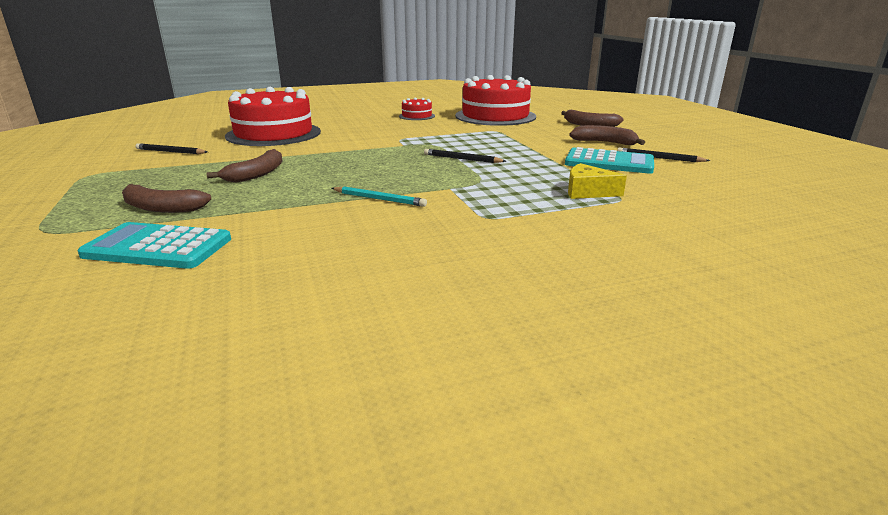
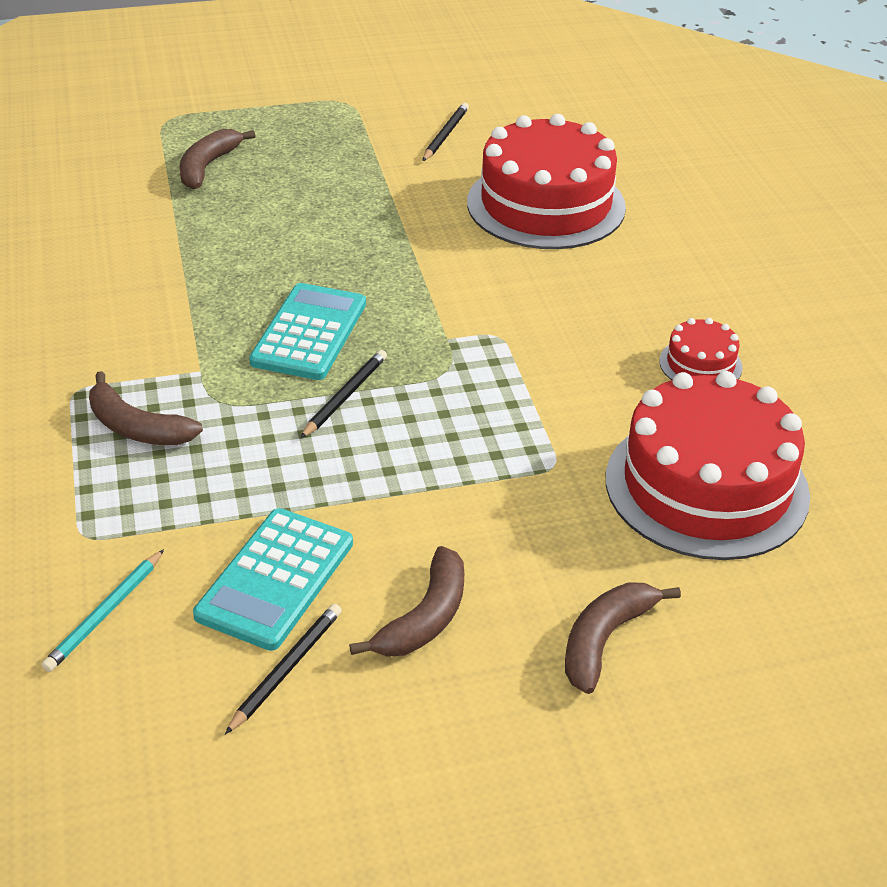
camera: 95 degrees right, 15 degrees up
(158, 247) = (97, 183): turquoise calculator -> turquoise calculator (309, 333)
(257, 174) = (316, 211): brown banana -> brown banana (137, 427)
(379, 199) = (177, 308): turquoise pencil -> turquoise pencil (105, 613)
(587, 192) = (129, 506): yellow cheese -> none

